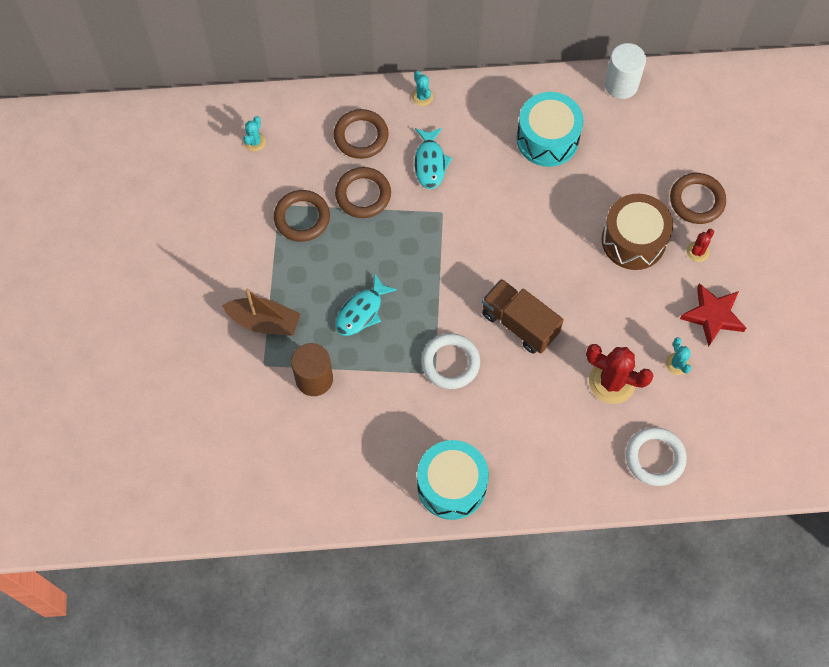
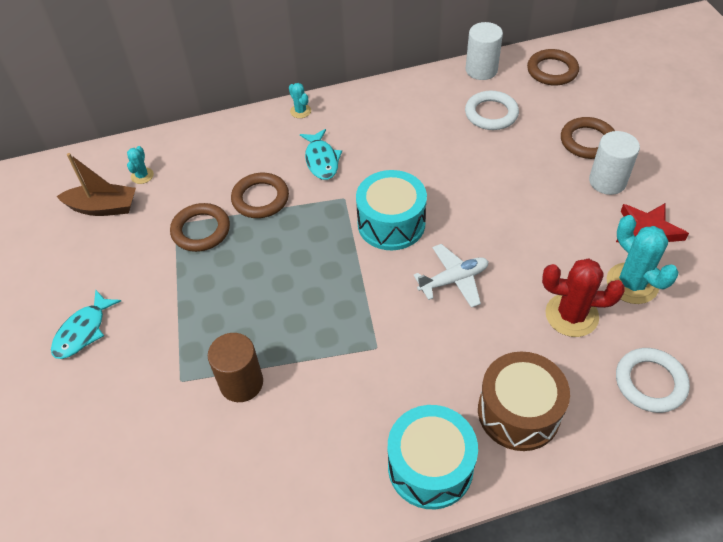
camera: 10 degrees left, 15 degrees down
(264, 322) = (175, 336): brown boat -> brown boat (103, 207)
(361, 136) = (248, 152): brown ring -> brown ring (552, 71)
(362, 311) = (281, 303): turquoise fish -> turquoise fish (83, 331)
(450, 363) = (391, 333): white ring -> white ring (491, 114)
(519, 323) = (453, 280): brown truck -> white plane
(547, 139) = (428, 121): turquoise drum -> turquoise drum (391, 223)
(633, 240) = (541, 184): brown drum -> brown drum (518, 412)
(677, 364) = (632, 283): turquoise cactus -> turquoise cactus, size x1.95
(697, 251) = (607, 181): red cactus -> white cylinder

